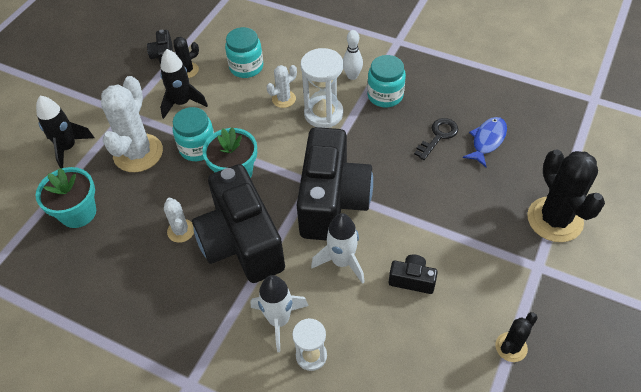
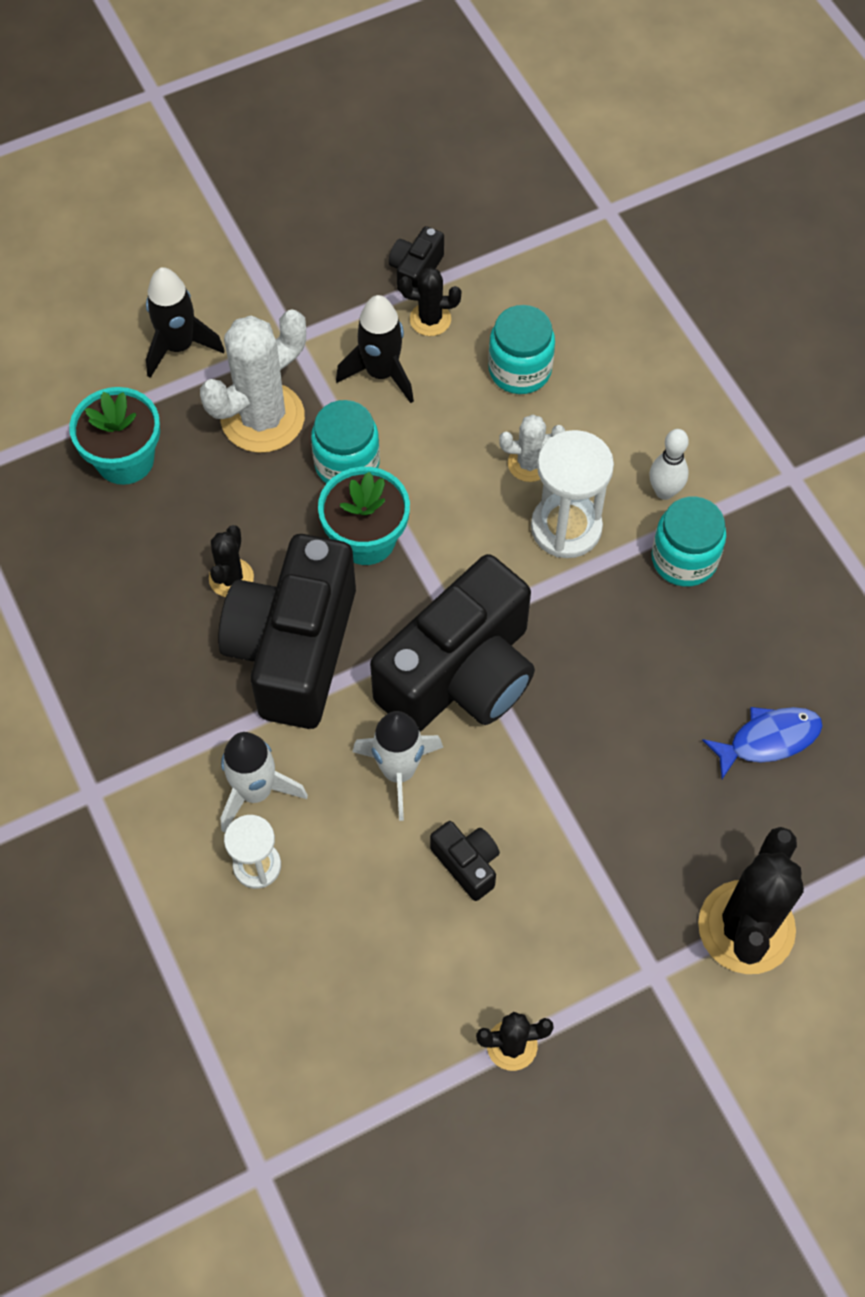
camera: 35 degrees right, 10 degrees up
(181, 231) = (231, 578): white cactus -> black cactus
(438, 136) = (701, 681): black key -> none

